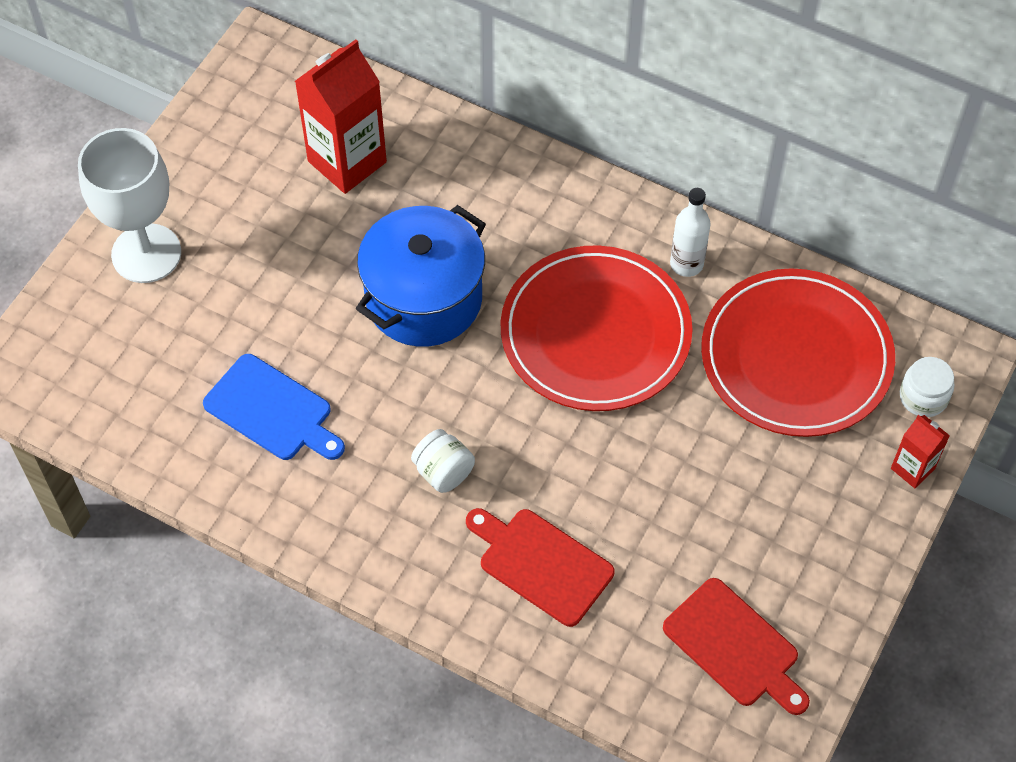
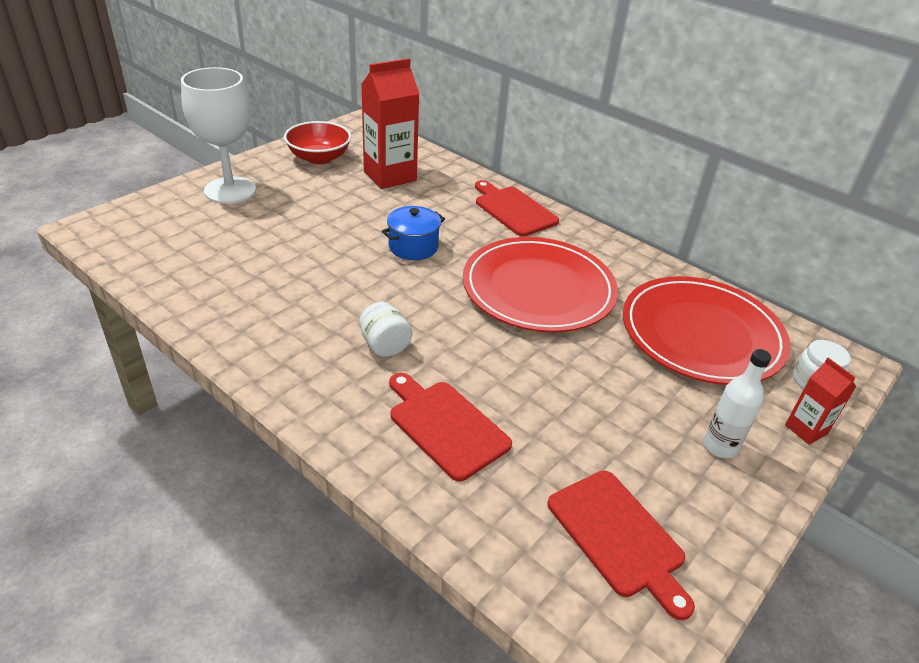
camera: 10 degrees right, 20 degrees down
(235, 148) = (319, 158): none -> red bowl
(272, 410) = (268, 282): blue cutting board -> none
(424, 299) = (413, 247): blue pot -> blue pot, size x0.55
(532, 188) = (513, 210): none -> red cutting board
(686, 264) = (619, 266): white bottle -> white bottle (720, 446)

